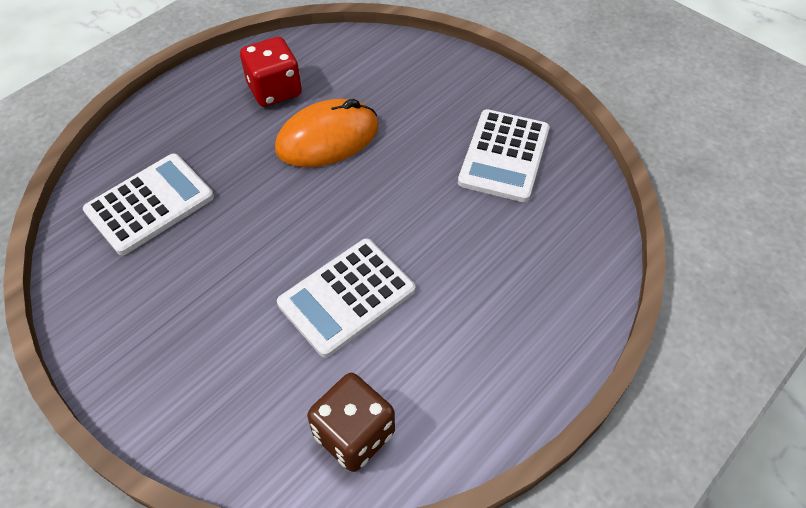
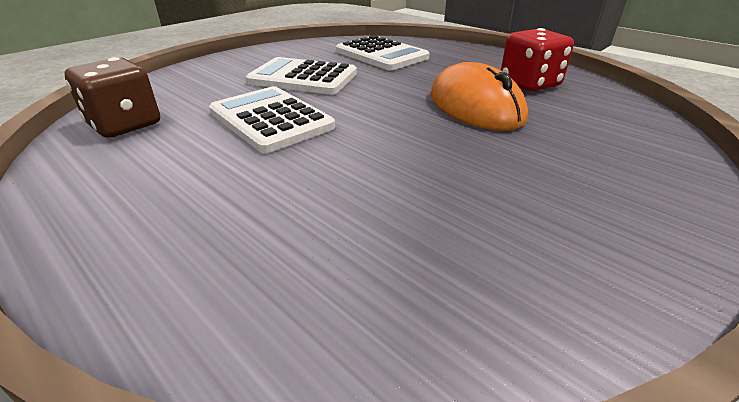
camera: 90 degrees right, 20 degrees down
(504, 156) = (499, 229): white calculator -> white calculator (303, 78)

